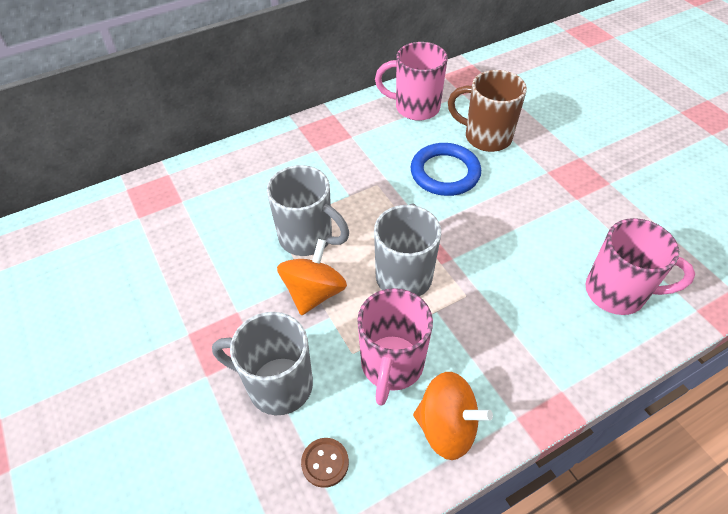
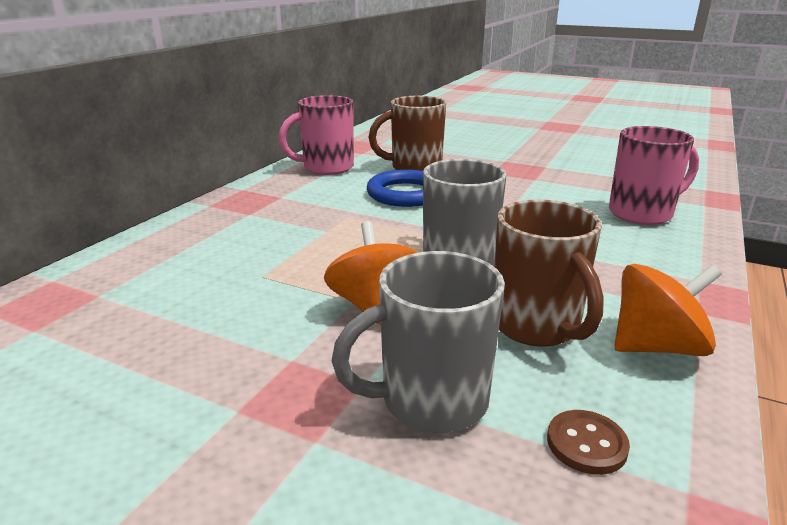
camera: 35 degrees left, 25 degrees down
(307, 238) = (315, 271): grey mug -> none
(391, 365) = (537, 326): pink mug -> brown mug

